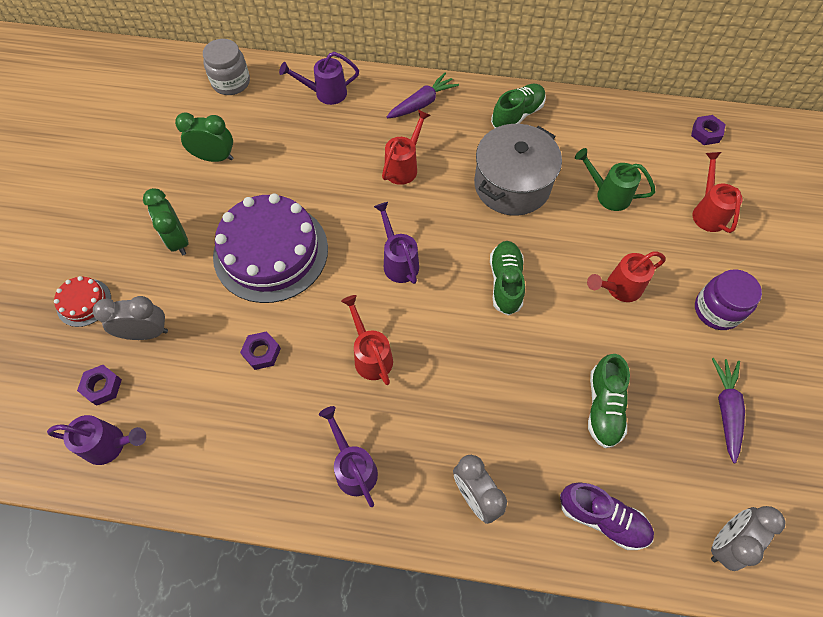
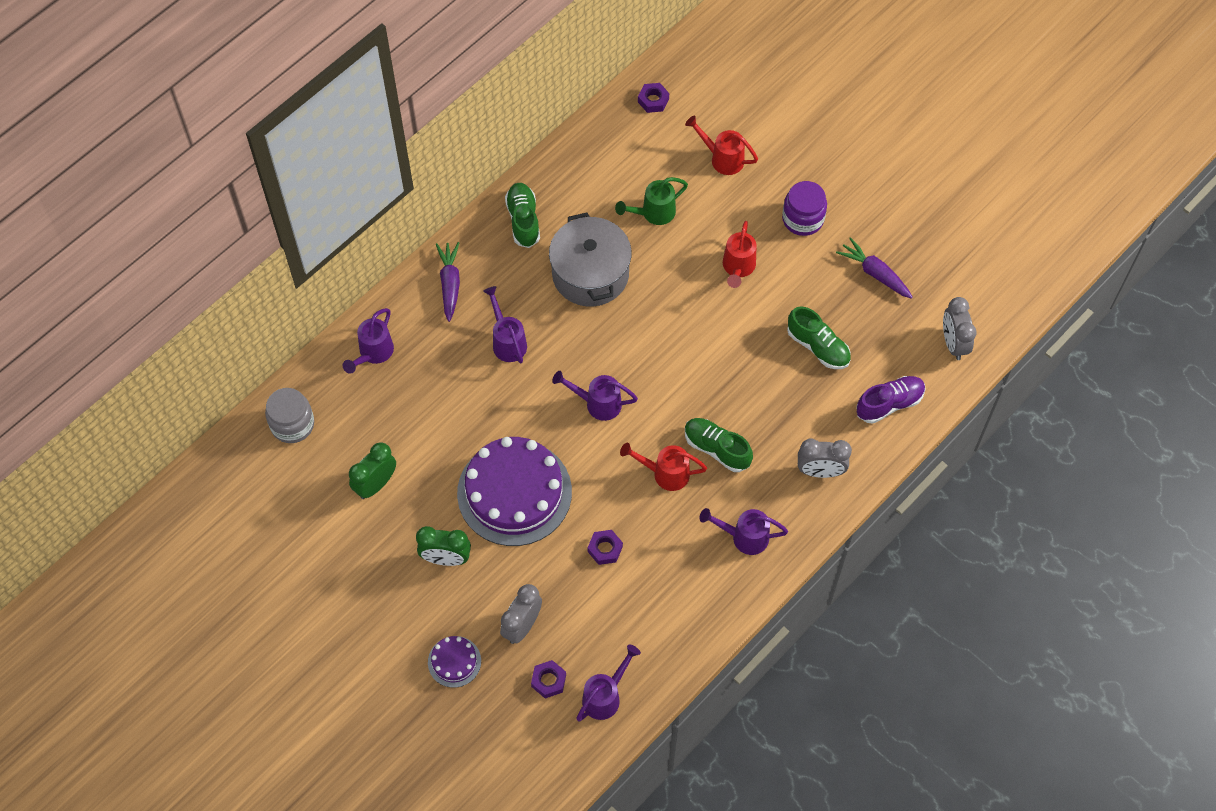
camera: 55 degrees left, 0 degrees up
(84, 302) = (454, 661): red cake -> purple cake
(404, 166) = (507, 341): red watering can -> purple watering can
(505, 282) = (674, 340): green shoe -> green shoe (717, 449)

